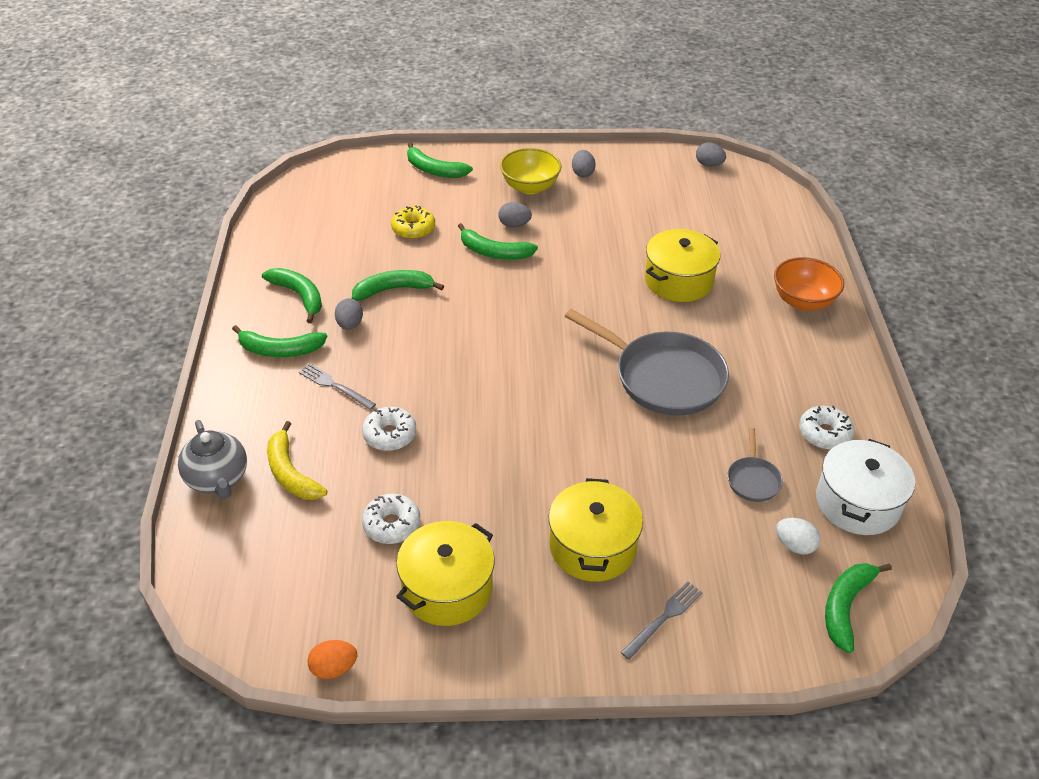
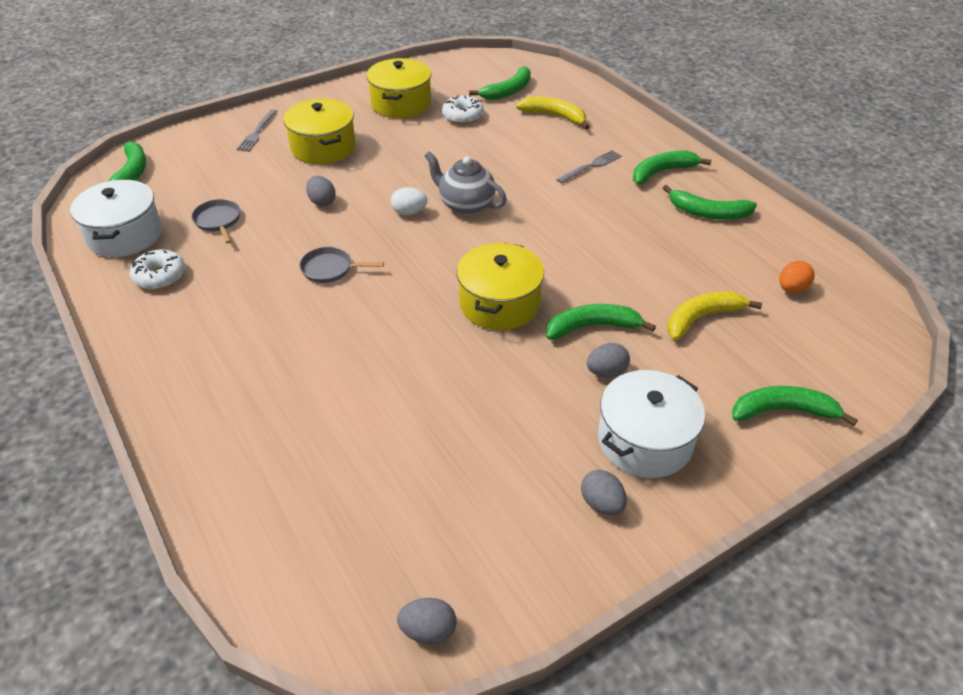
camera: 150 degrees right, 0 degrees up
(218, 479) = (593, 100): grey teapot -> grey teapot (465, 205)
(334, 386) = (591, 166): grey fork -> grey fork turned 45 degrees counterclockwise
(334, 668) = (432, 63): orange egg -> orange egg (792, 289)
(350, 325) = (637, 208): grey egg -> grey egg (322, 202)
(389, 435) = (516, 154): white donut -> none
(393, 289) = (640, 249): green banana -> green banana (508, 91)
(413, 229) = (702, 318): yellow donut -> yellow banana
(530, 187) = (645, 441): yellow bowl -> white pot
(663, 377) = (330, 269): grey pan -> grey pan, size x0.46
(678, 280) = (367, 379): yellow pot -> yellow pot (499, 303)
(794, 545) = (175, 193): white egg -> white egg (409, 212)
(803, 301) = (205, 414): orange bowl -> none

